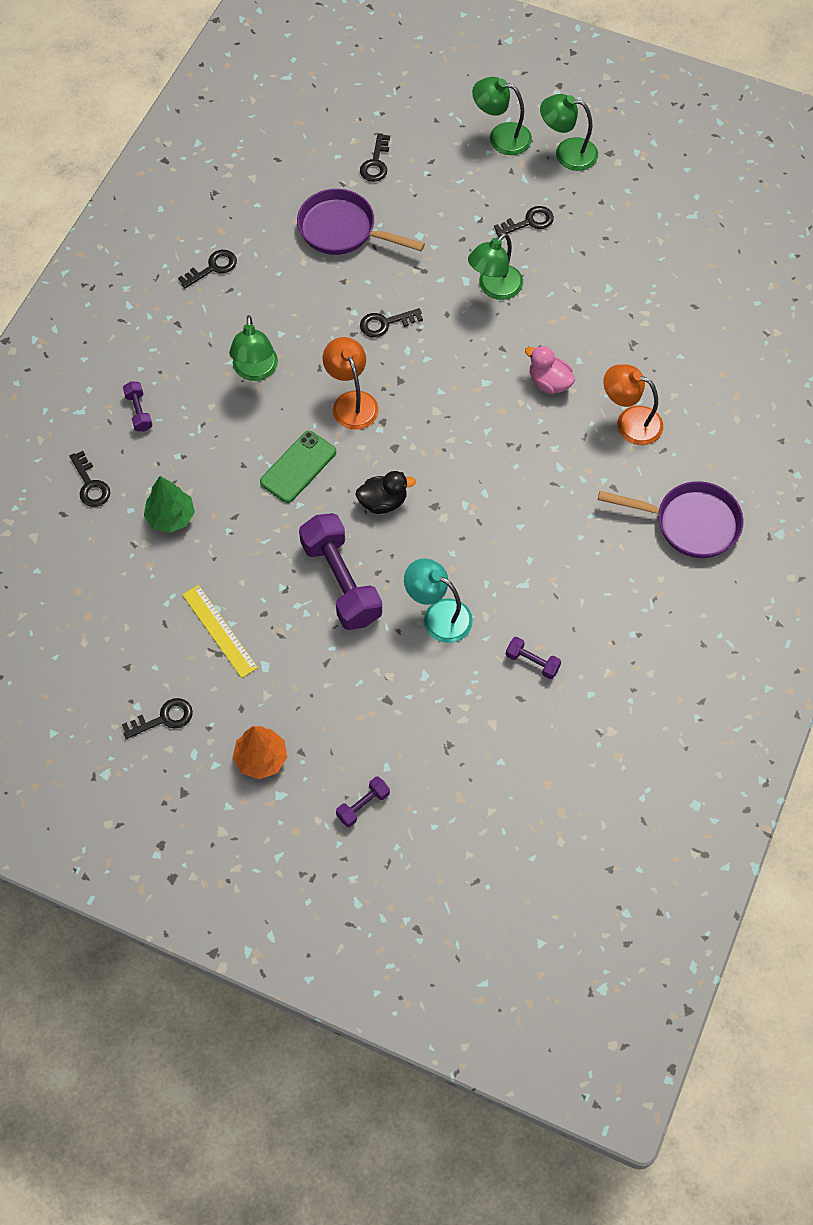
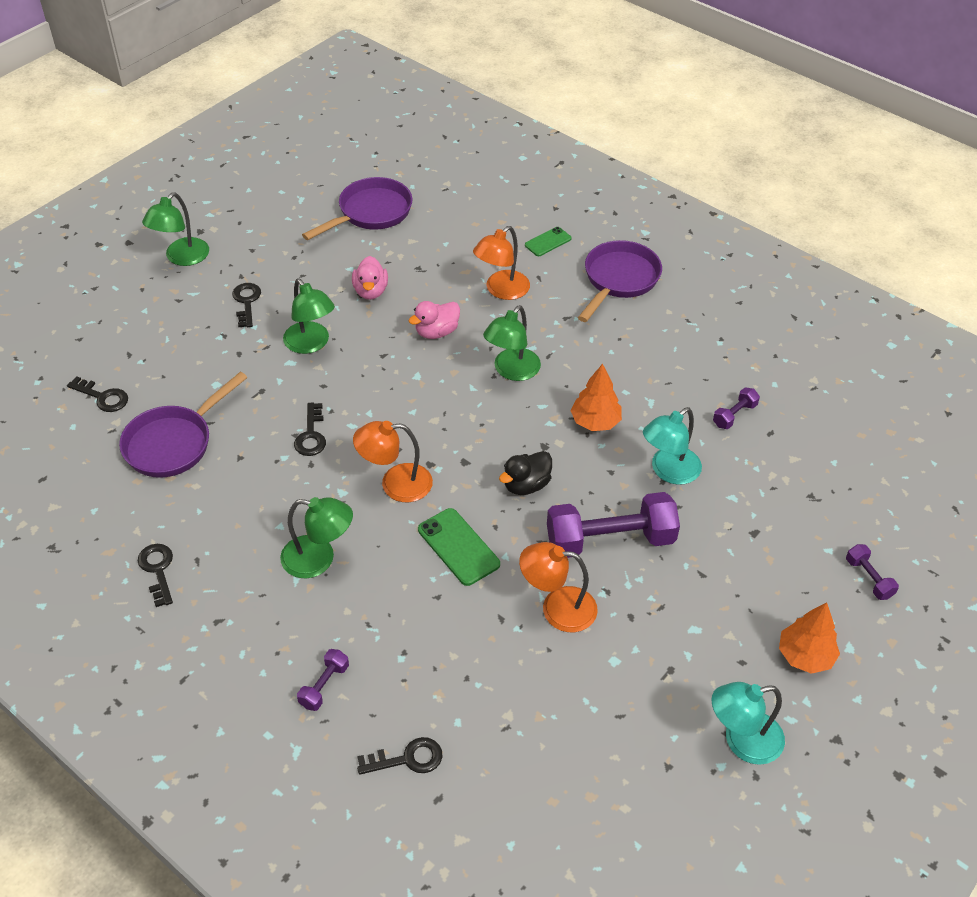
camera: 75 degrees left, 15 degrees down
(139, 412) = (324, 686): purple dumbbell -> purple dumbbell turned 60 degrees counterclockwise
(163, 718) = (742, 741): black key -> turquoise lamp
(171, 517) = (481, 681): green tree -> none
(220, 631) = (642, 662): yellow ruler -> none
(257, 555) = (557, 608): none -> orange lamp
(383, 502) = (526, 485): black duck -> black duck turned 135 degrees counterclockwise
(480, 542) = (595, 422): none -> orange tree
(501, 137) = (132, 297): green lamp -> green lamp (511, 371)
(583, 313) = (370, 291): none -> pink duck
(697, 279) = (370, 213): none -> purple pan
(722, 446) = (548, 242): none -> green phone

